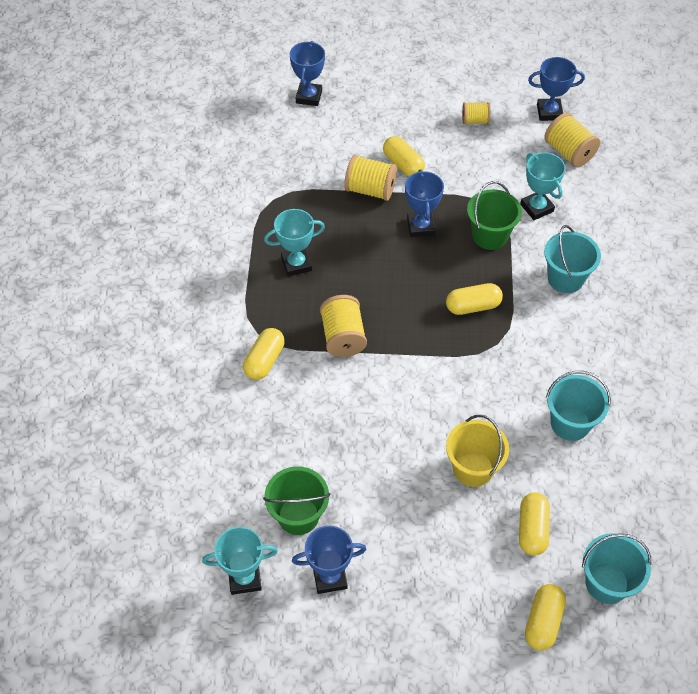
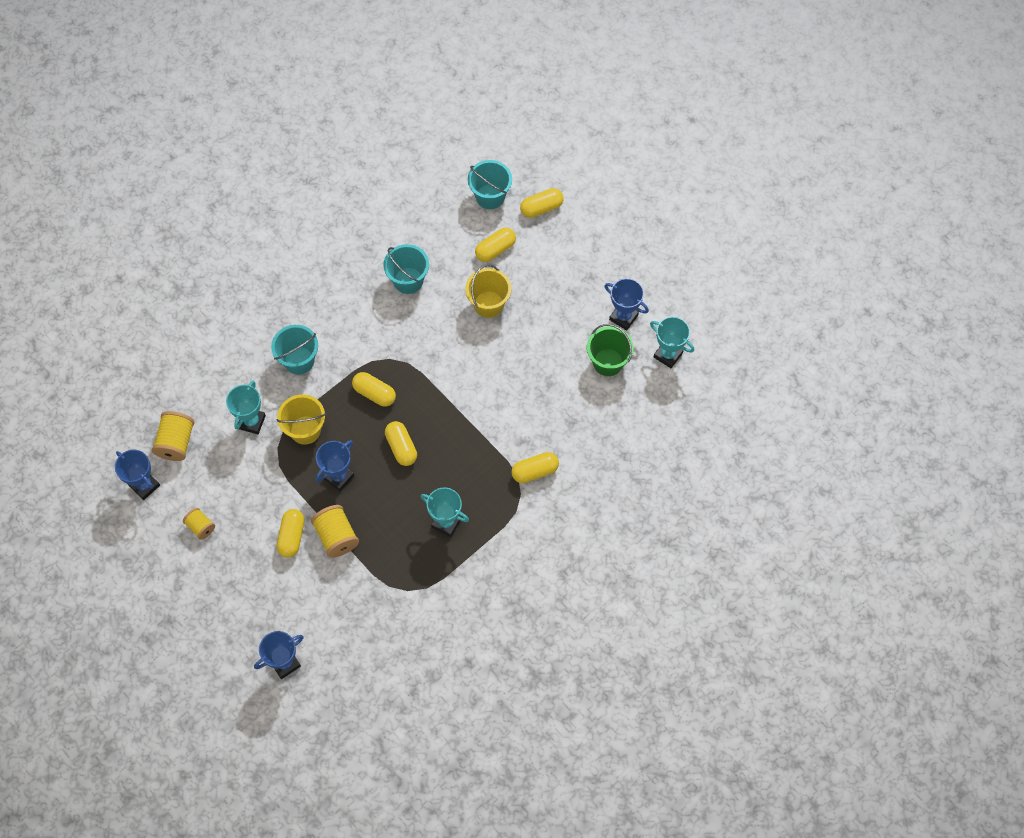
camera: 135 degrees left, 10 degrees up
(343, 337) = (472, 444): yellow spool -> none
(399, 286) = (401, 447): none -> yellow capsule
(490, 236) = (305, 430): green bucket -> yellow bucket

